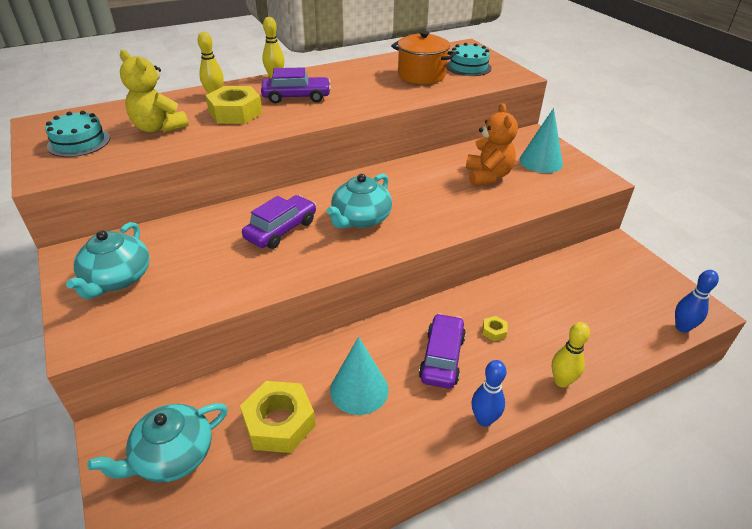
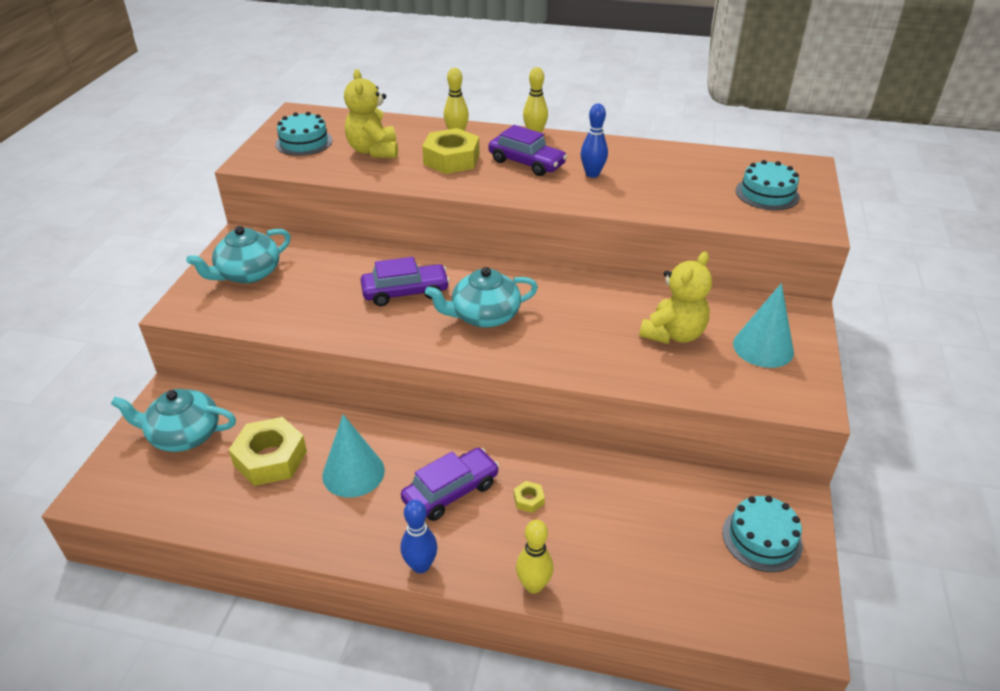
camera: 40 degrees right, 0 degrees up
(421, 75) = (693, 184): orange pot -> none
(488, 176) = (673, 334): orange teddy bear -> yellow teddy bear
(629, 274) = (762, 538): none -> turquoise cake
(682, 327) = (746, 629): blue bowling pin -> blue bowling pin (592, 174)

